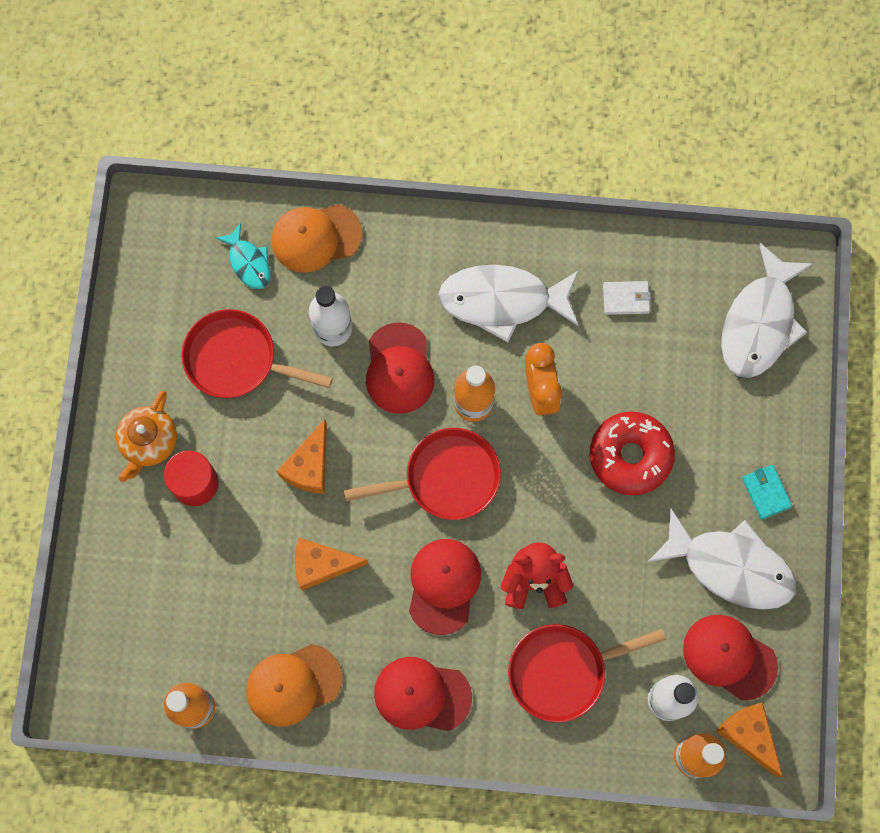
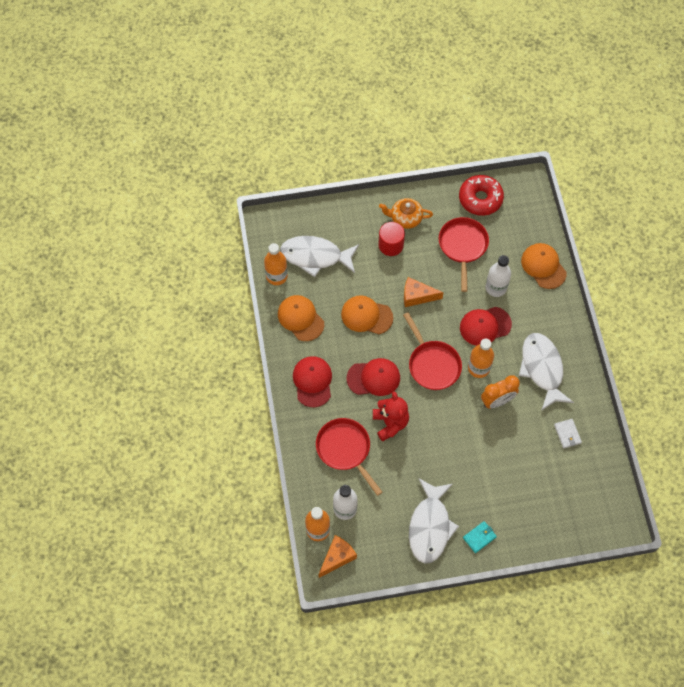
camera: 75 degrees right, 10 degrees down
(248, 262) = (517, 238): turquoise fish -> none
(322, 565) = (366, 316): orange cheese -> orange cap
(630, 456) = (476, 457): red donut -> red donut (480, 199)
(729, 657) = (378, 537): red cap -> none
(759, 322) = (580, 512): white fish -> white fish (315, 256)

